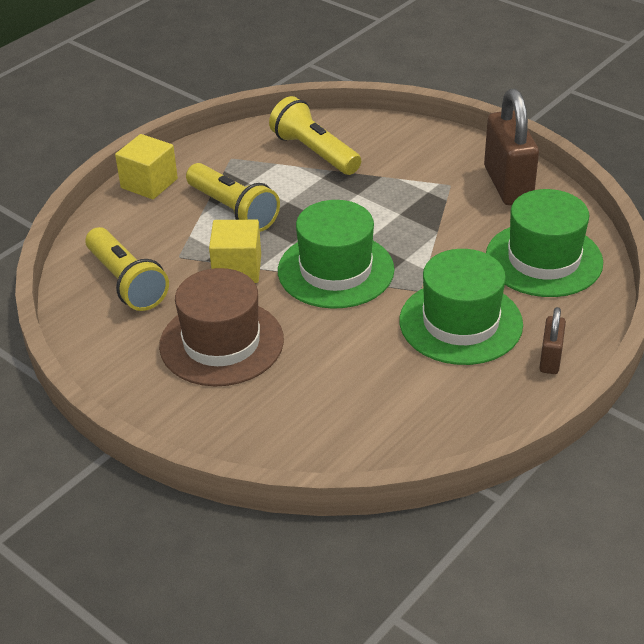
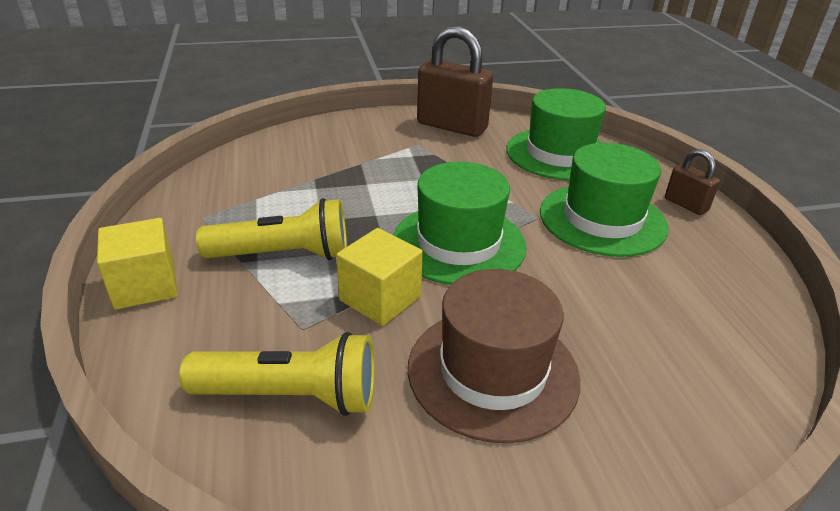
camera: 55 degrees left, 5 degrees down
(314, 152) = (275, 175): yellow flashlight -> none

